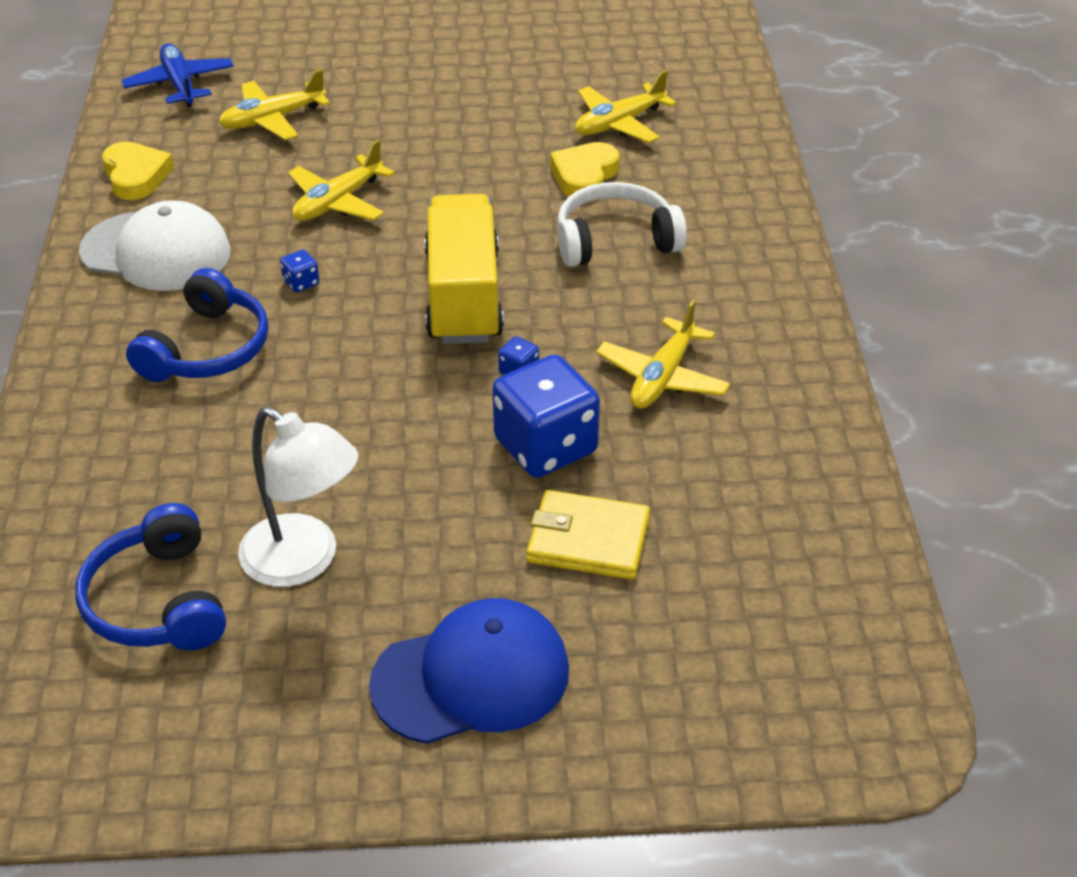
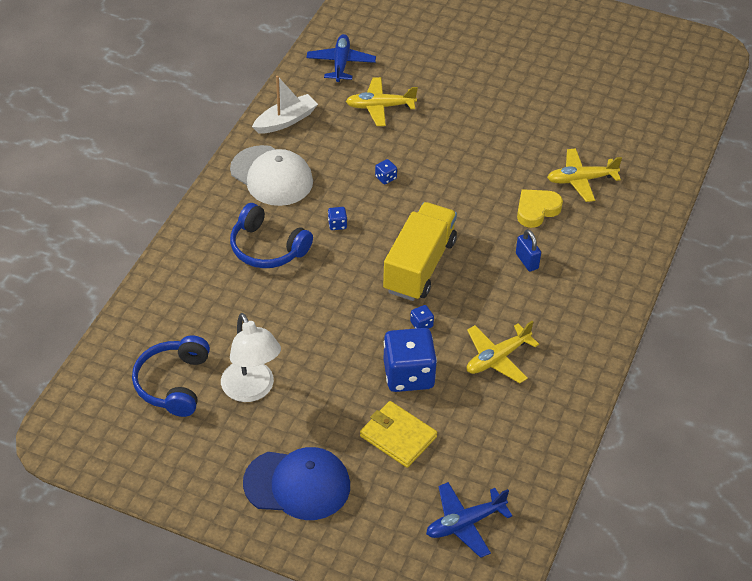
camera: 25 degrees right, 5 degrees up
(136, 176) = (285, 121): yellow heart -> white boat
(207, 349) = (267, 248): blue headphones -> blue headphones turned 75 degrees clockwise
(338, 202) = (385, 178): yellow plane -> blue dice
(615, 241) = (527, 261): white headphones -> blue padlock
(779, 626) = (465, 523): none -> blue plane

